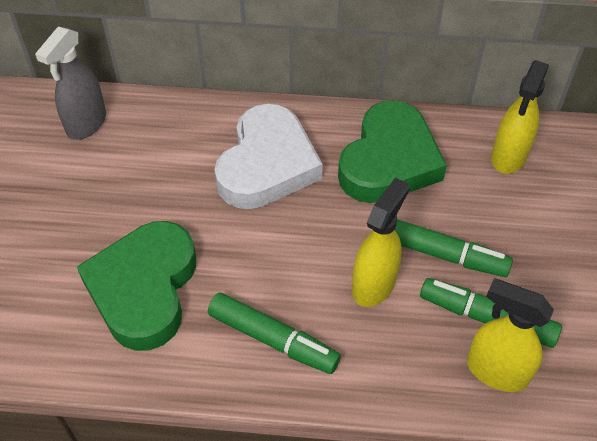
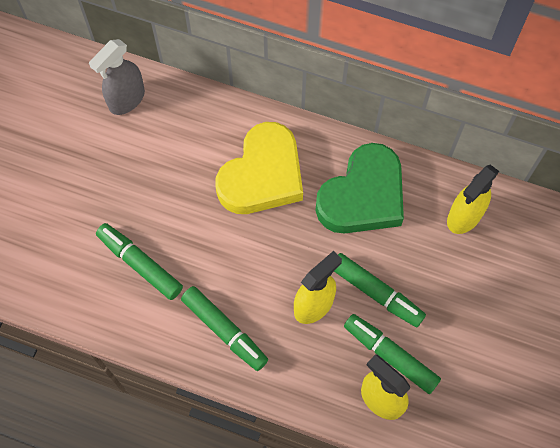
camera: 15 degrees right, 15 degrees up
(144, 289) = (140, 264): green heart -> green marker
(267, 164) = (262, 175): white heart -> yellow heart

